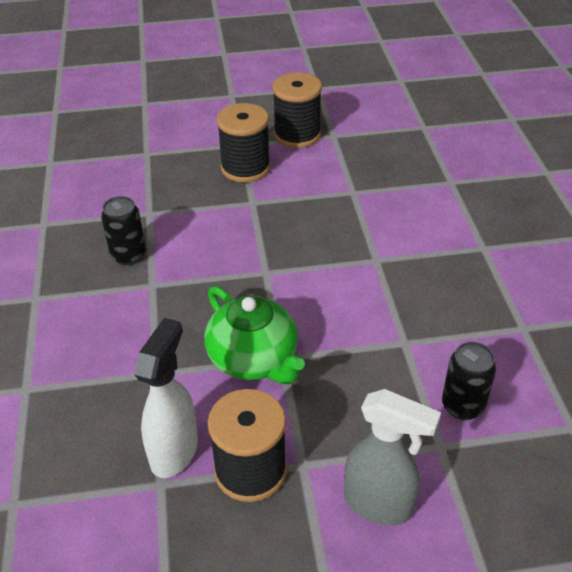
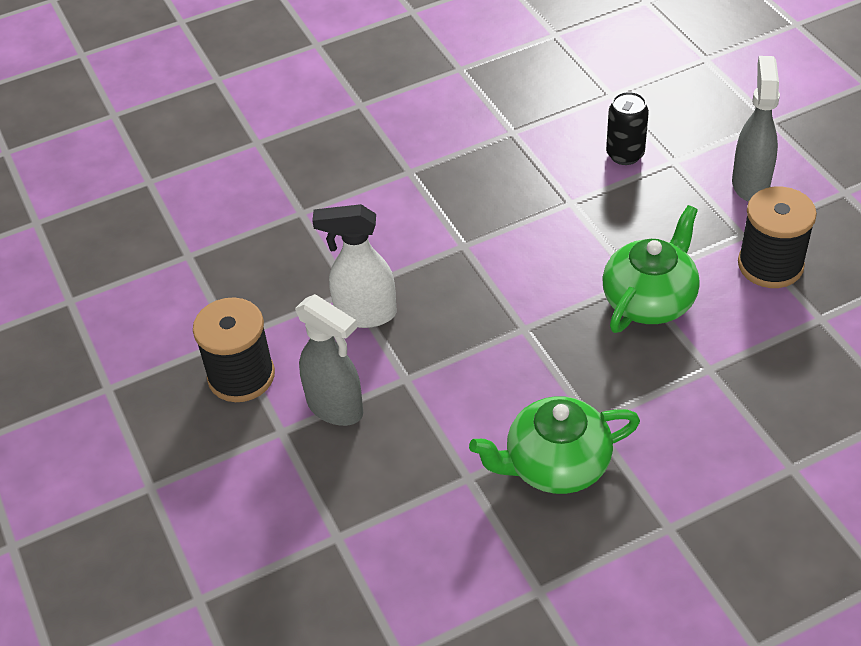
camera: 105 degrees left, 5 degrees up
(128, 255) = (555, 465): black can -> green teapot
(175, 451) = (784, 320): white spray bottle -> white spray bottle (364, 314)
(245, 168) = (336, 408): black spool -> grey spray bottle

